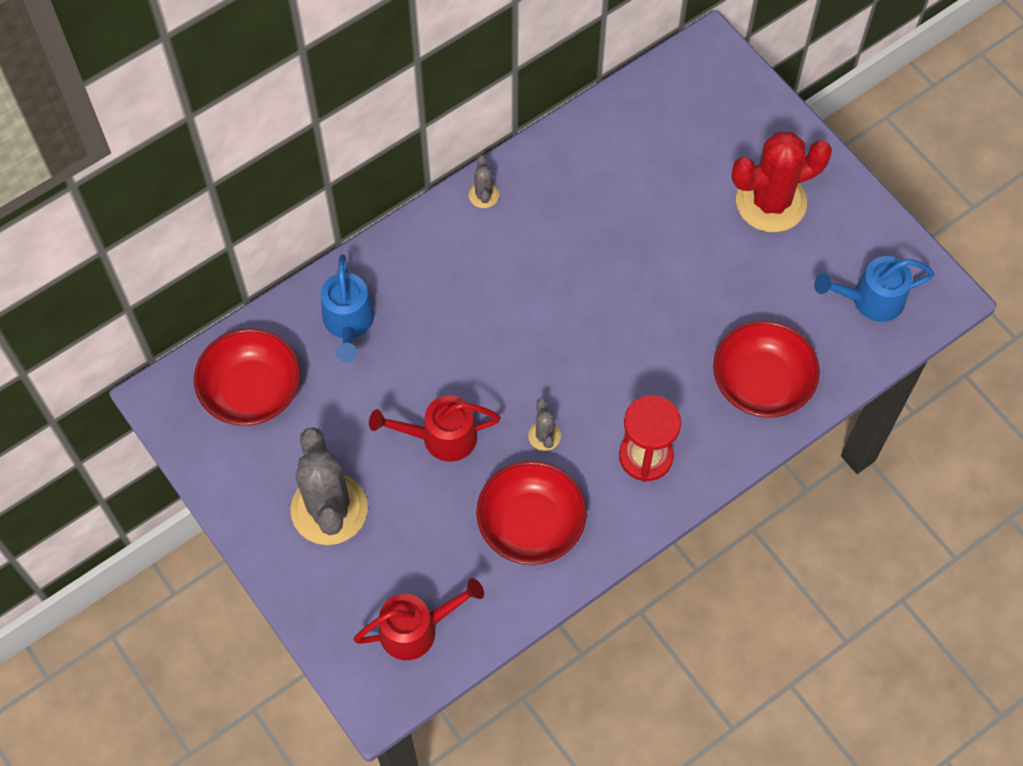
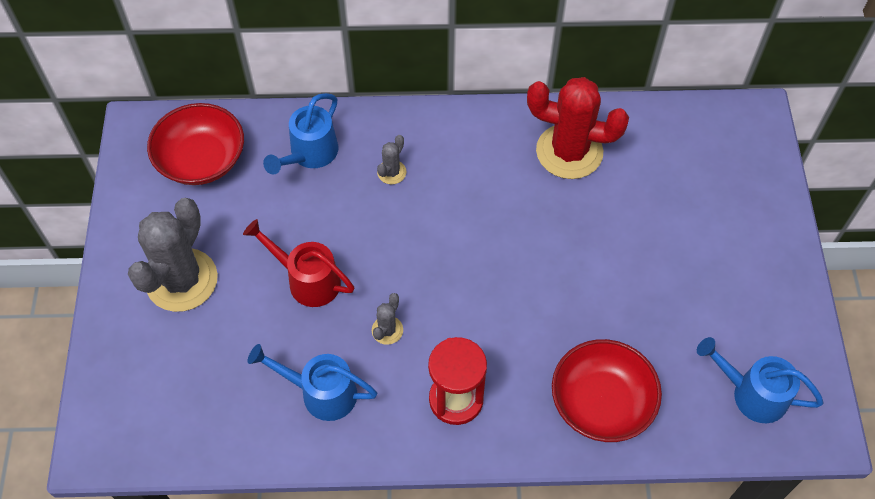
camera: 35 degrees right, 5 degrees down
(417, 629) = (167, 415): red watering can -> none
(483, 195) = (486, 121): grey cactus -> grey cactus (391, 172)
(531, 524) = (321, 392): red bowl -> blue watering can
(771, 202) = (720, 261): red cactus -> red cactus (569, 152)

